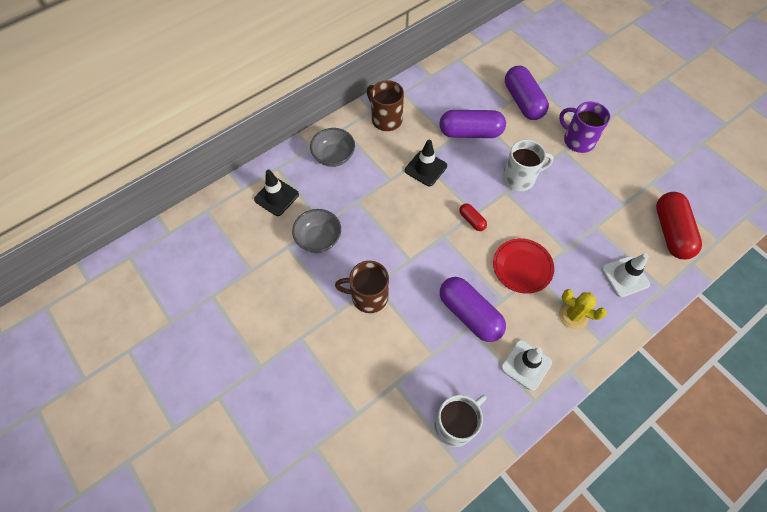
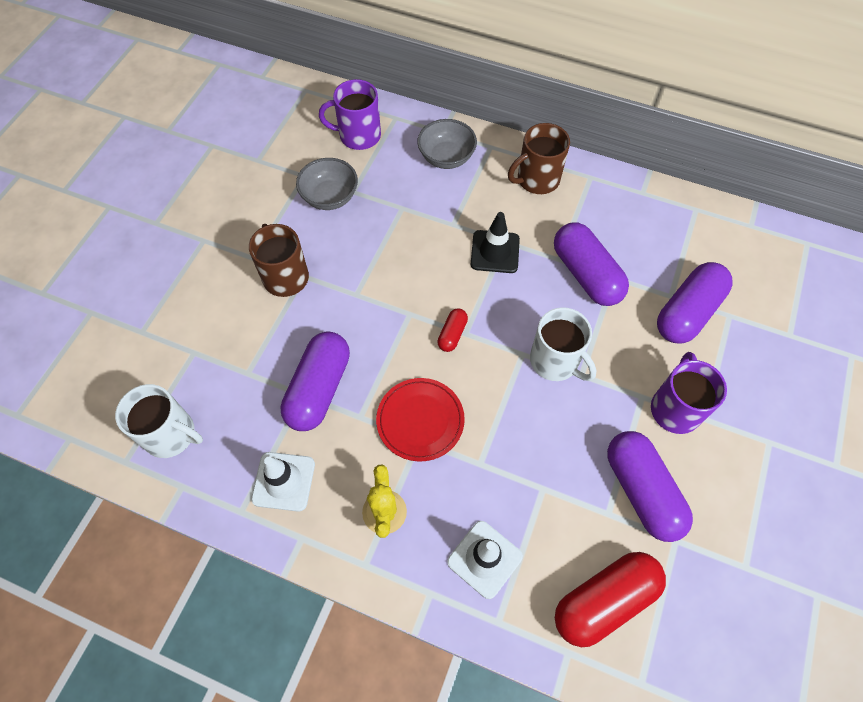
camera: 60 degrees right, 0 degrees up
(276, 197) = (358, 135): black traffic cone -> purple mug
(386, 119) = (536, 179): brown mug -> brown mug turned 135 degrees counterclockwise
(618, 182) = (641, 491): none -> purple capsule

